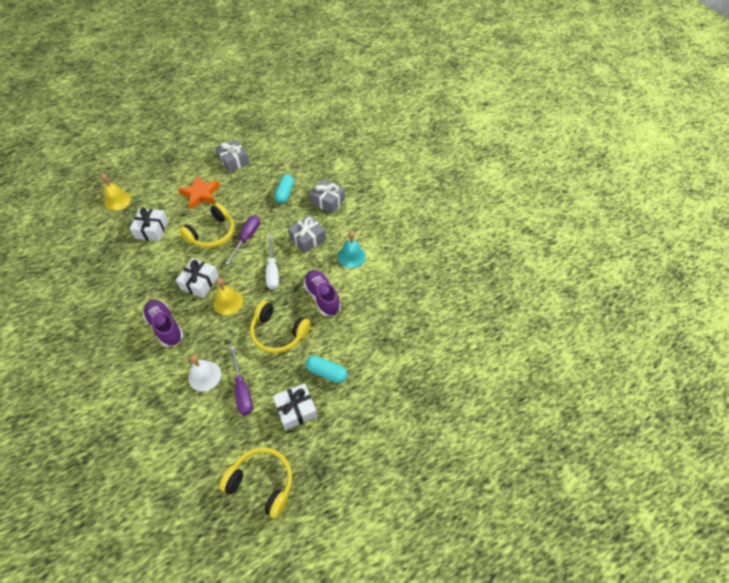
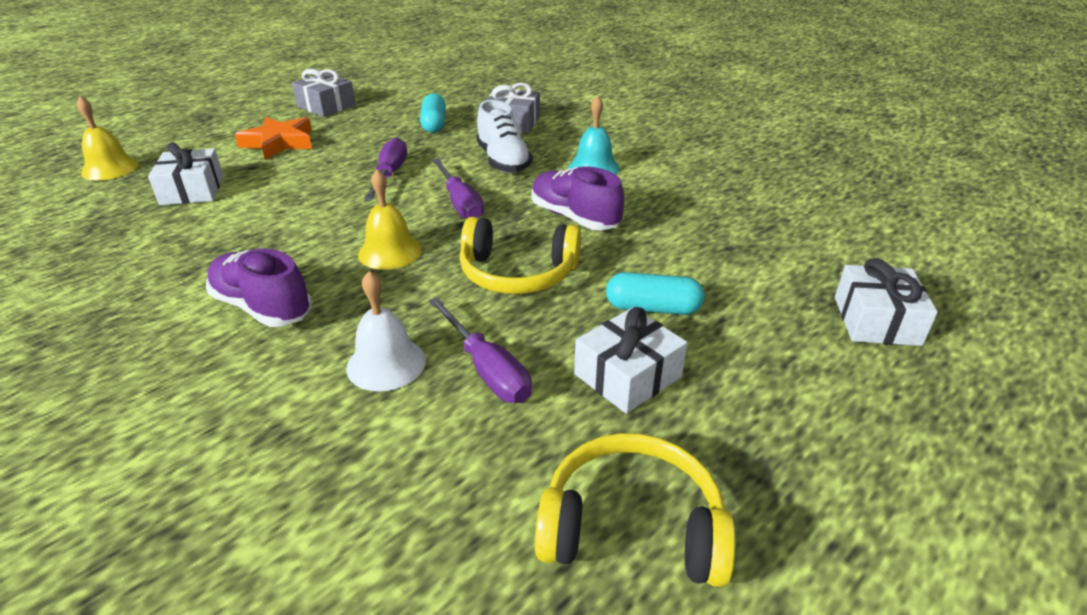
camera: 15 degrees left, 20 degrees down
(200, 282) = (318, 237): white gift -> white gift (876, 321)
(212, 233) = (319, 179): yellow headphones -> none
(272, 271) = (460, 203): white screwdriver -> purple screwdriver
(307, 239) = (503, 161): grey gift -> white shoe

